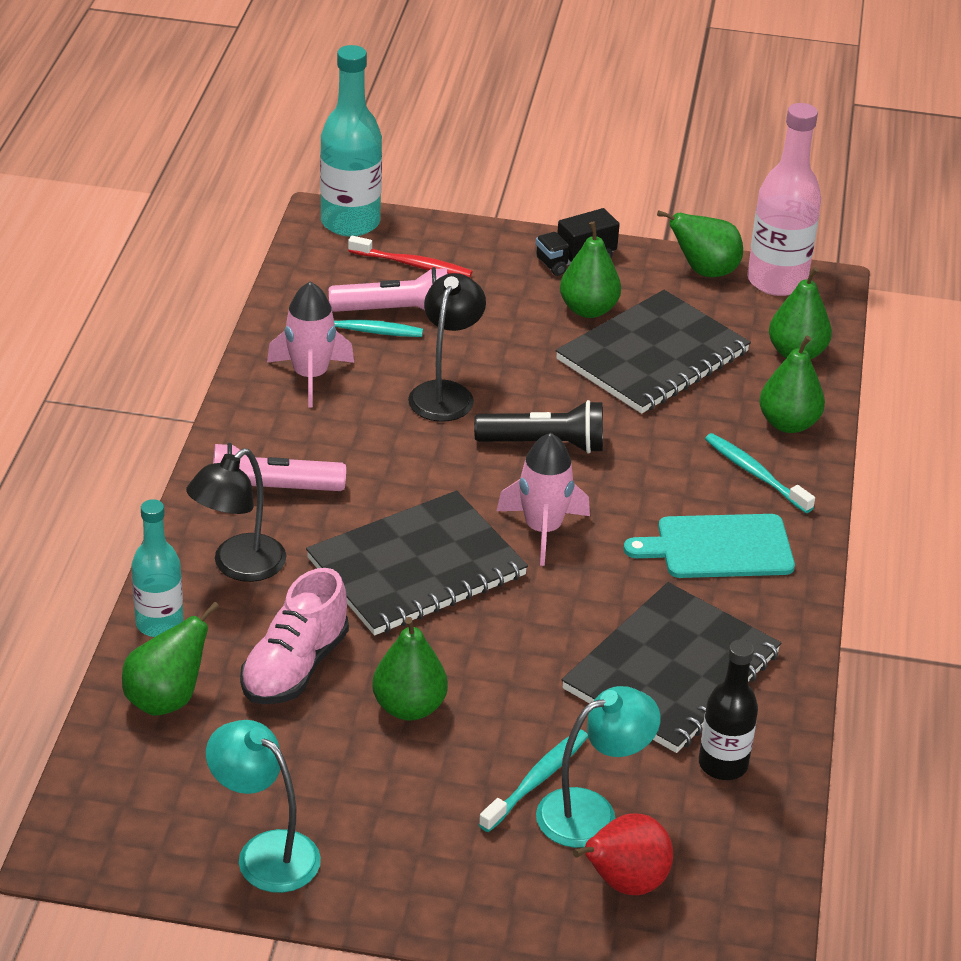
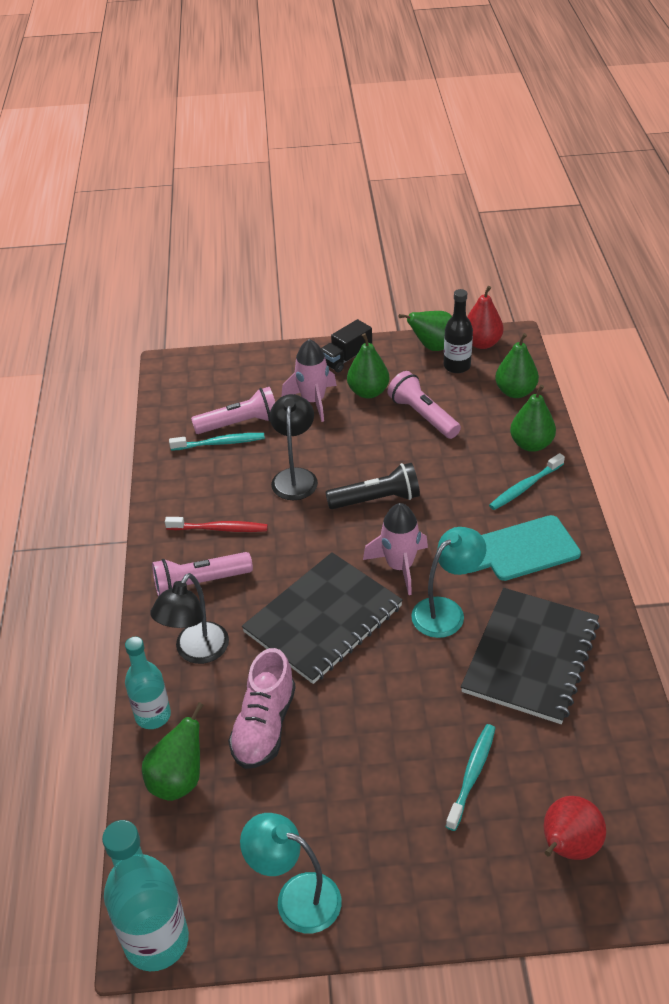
camera: 10 degrees left, 5 degrees up
(310, 376) = (198, 486): pink rocket -> pink rocket (313, 401)
(350, 222) = (187, 365): turquoise bottle -> turquoise bottle (156, 940)
(409, 707) = (358, 737): green pear -> none
(413, 265) = (239, 386): red toothbrush -> red toothbrush (219, 529)
(591, 812) = (521, 791): turquoise lamp -> turquoise lamp (446, 611)
(652, 356) = (423, 416): black notebook -> pink flashlight
(723, 764) = (596, 724): black bottle -> black bottle (457, 366)
(755, 474) = (525, 487): turquoise toothbrush -> turquoise toothbrush turned 75 degrees counterclockwise
(777, 281) = (482, 343): pink bottle -> red pear

